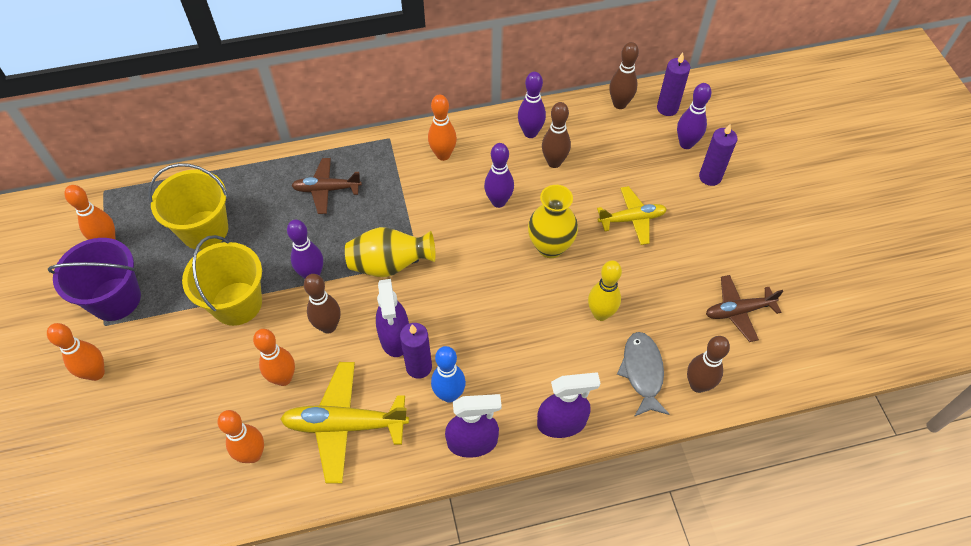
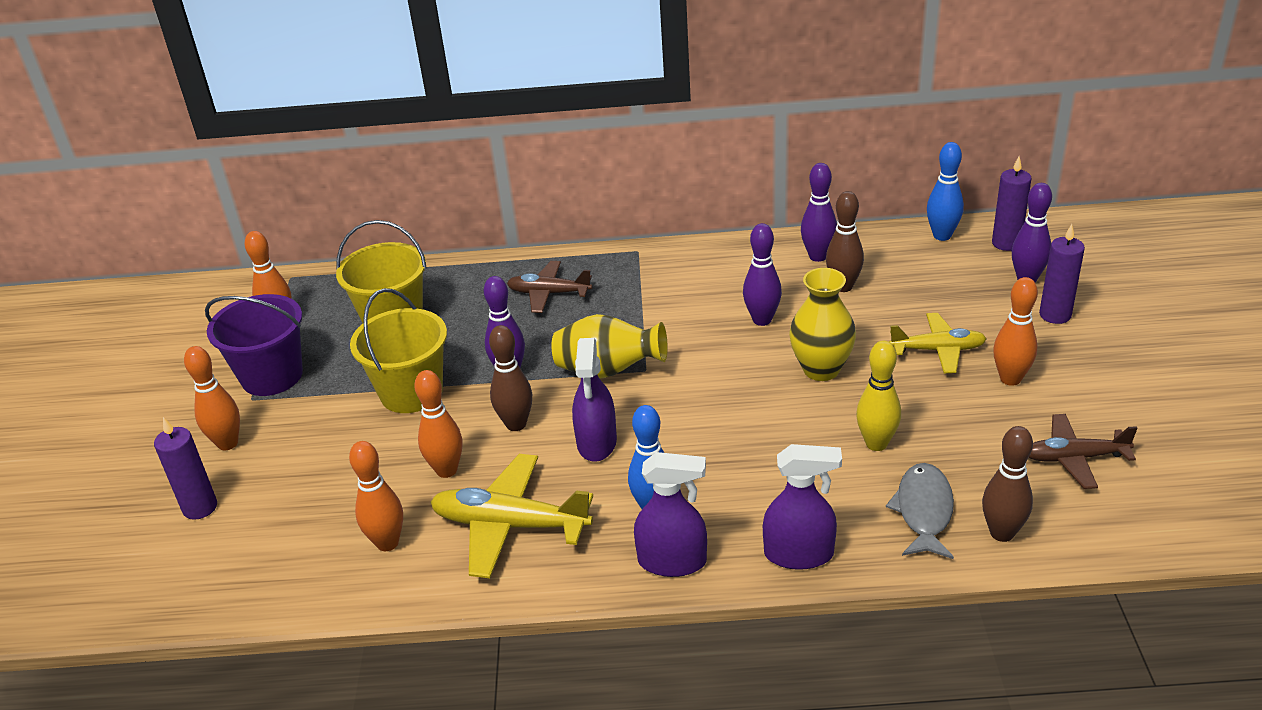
camera: 15 degrees right, 20 degrees down
(419, 367) = (620, 475): purple candle -> purple candle (200, 507)
(443, 155) = (701, 270): orange bowling pin -> orange bowling pin (1010, 379)
(619, 104) = (942, 236): brown bowling pin -> blue bowling pin

